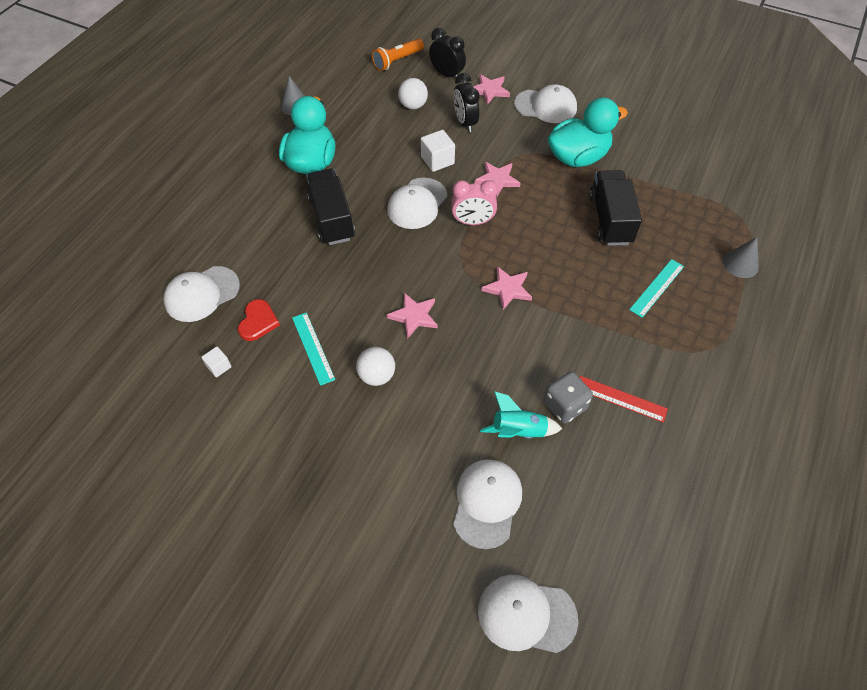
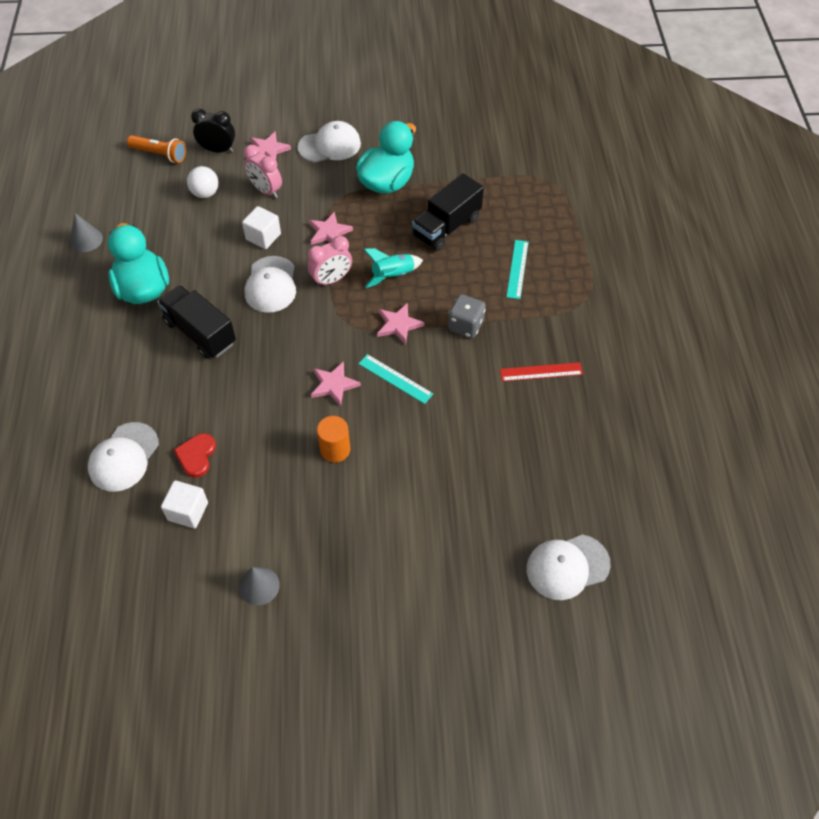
camera: 30 degrees left, 0 degrees up
(219, 366) = (188, 511): white cube -> white cube, size x1.66
(258, 322) = (196, 456): red heart -> red heart turned 150 degrees counterclockwise
(313, 348) = (263, 454): turquoise ruler -> turquoise ruler (395, 379)
(377, 375) = (335, 449): white ball -> orange cylinder
(397, 61) = (160, 154): orange flashlight -> orange flashlight turned 90 degrees counterclockwise
(465, 123) = (266, 190): black clock -> pink clock
(487, 503) = (488, 503): white cap -> none
(518, 431) = (479, 436): turquoise rocket -> turquoise rocket (393, 275)
(564, 406) = (502, 398): grey dice -> grey dice (465, 325)
(610, 219) = (446, 227): black truck -> black truck turned 105 degrees counterclockwise
(740, 264) = (570, 220): grey cone -> grey cone (259, 586)

